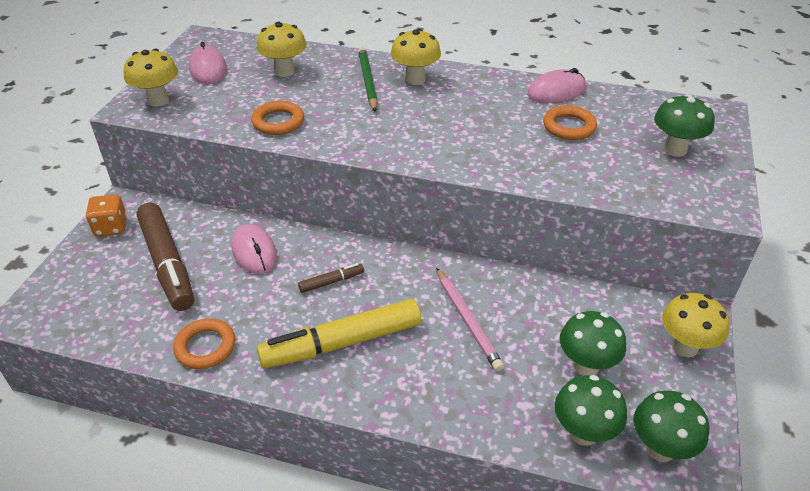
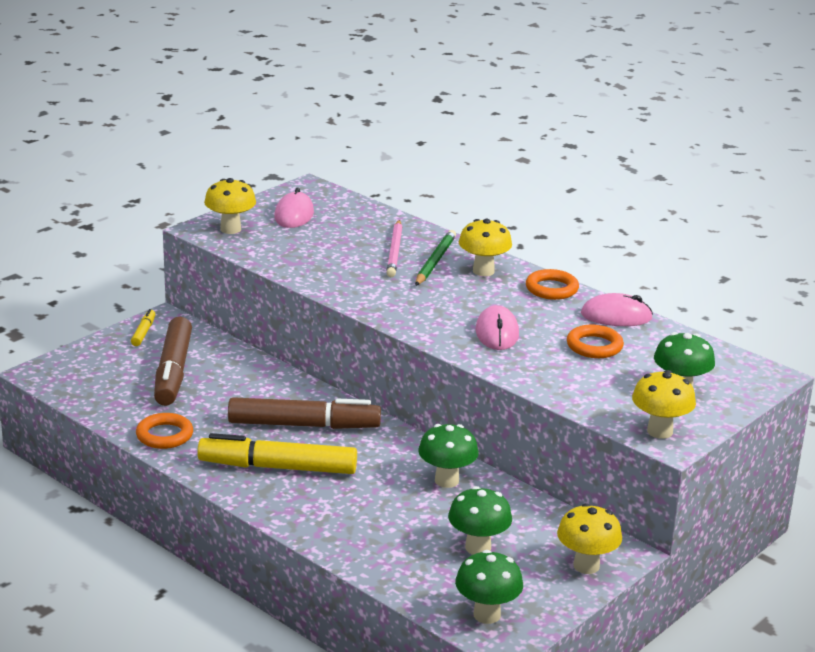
camera: 25 degrees right, 15 degrees down
(111, 227) = (143, 332): orange dice -> yellow marker
(254, 252) = (253, 385): pink mouse -> pink mouse (497, 333)
(278, 122) = (322, 272): orange ring -> orange ring (551, 289)
(285, 71) = (363, 234): yellow mushroom -> yellow mushroom (659, 431)
(331, 282) = (304, 425): brown marker -> brown marker, size x2.25
(467, 320) = (401, 487): pink pencil -> pink pencil (395, 251)
(583, 433) = (430, 584): green mushroom -> green mushroom (446, 480)

